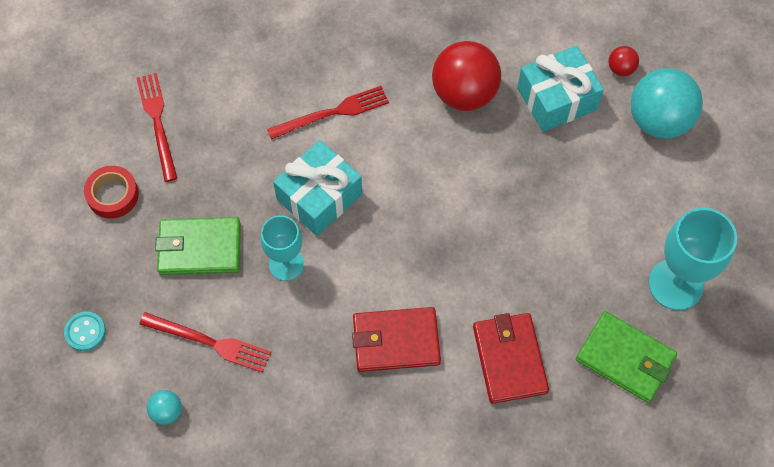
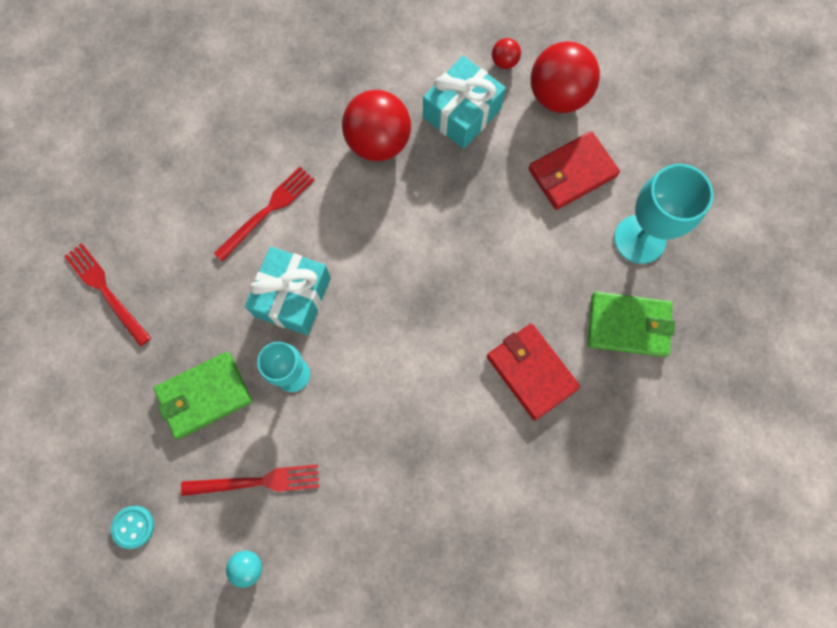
camera: 25 degrees left, 10 degrees up
(113, 195) = (96, 381): red tape -> none
(396, 341) = (425, 401): red wallet -> red wallet (572, 173)
(658, 120) = (558, 96): turquoise ball -> red ball

